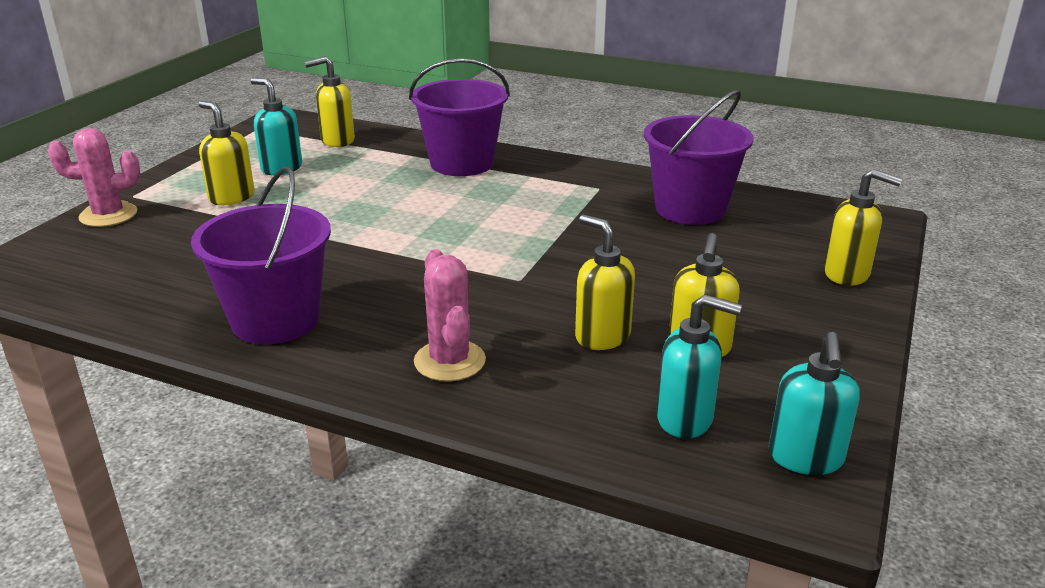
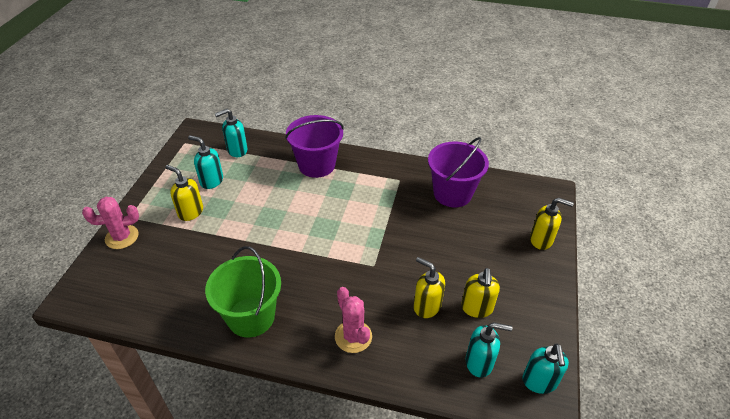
camera: 10 degrees left, 15 degrees up
(275, 320) = (251, 317): purple bucket -> green bucket
(337, 141) = (237, 150): yellow soap dispenser -> turquoise soap dispenser

